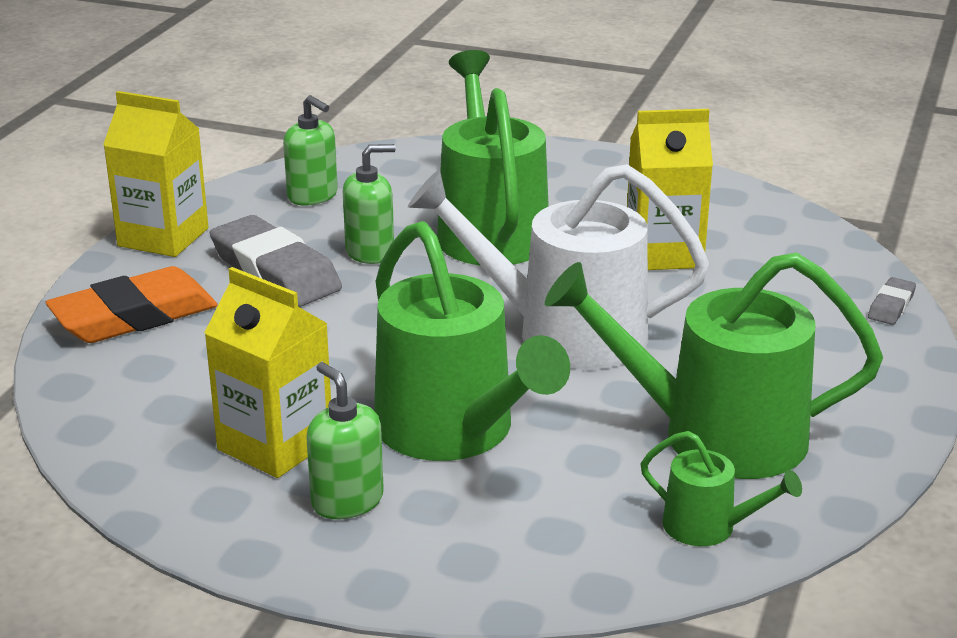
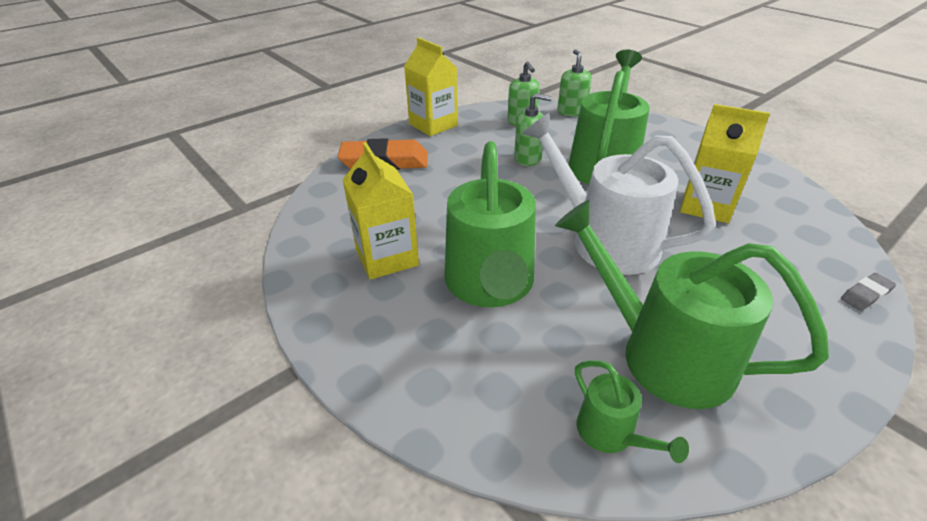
camera: 30 degrees right, 10 degrees up
(275, 271) = (470, 156): grey eraser -> none
(347, 501) = (393, 310): green soap dispenser -> green soap dispenser (571, 112)

